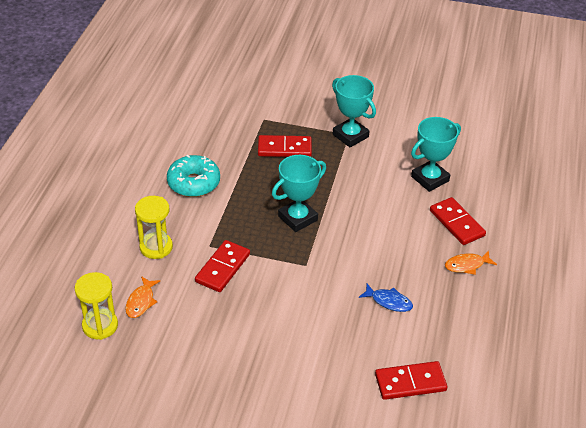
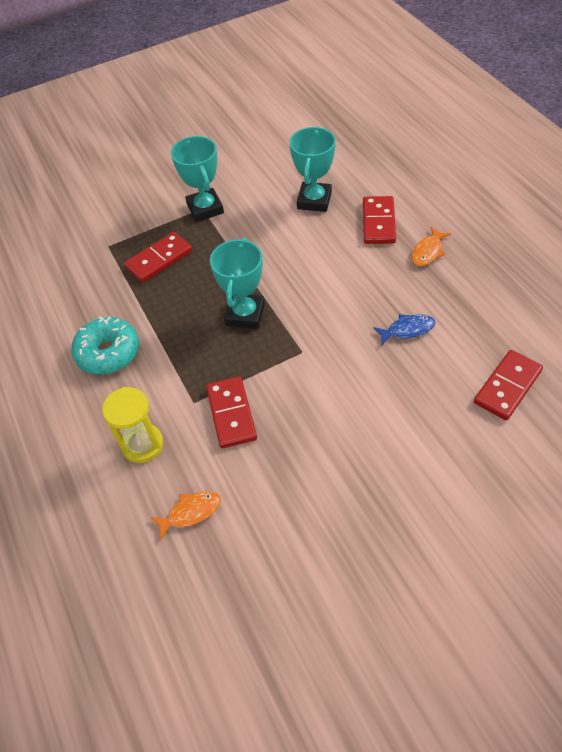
camera: 35 degrees left, 10 degrees up
(100, 326) = (177, 574): yellow hourglass -> none
(141, 301) = (190, 512): orange fish -> orange fish turned 90 degrees counterclockwise
(350, 136) = (205, 208): turquoise trophy -> turquoise trophy turned 60 degrees clockwise
(457, 223) = (379, 222): red domino -> red domino turned 75 degrees clockwise

